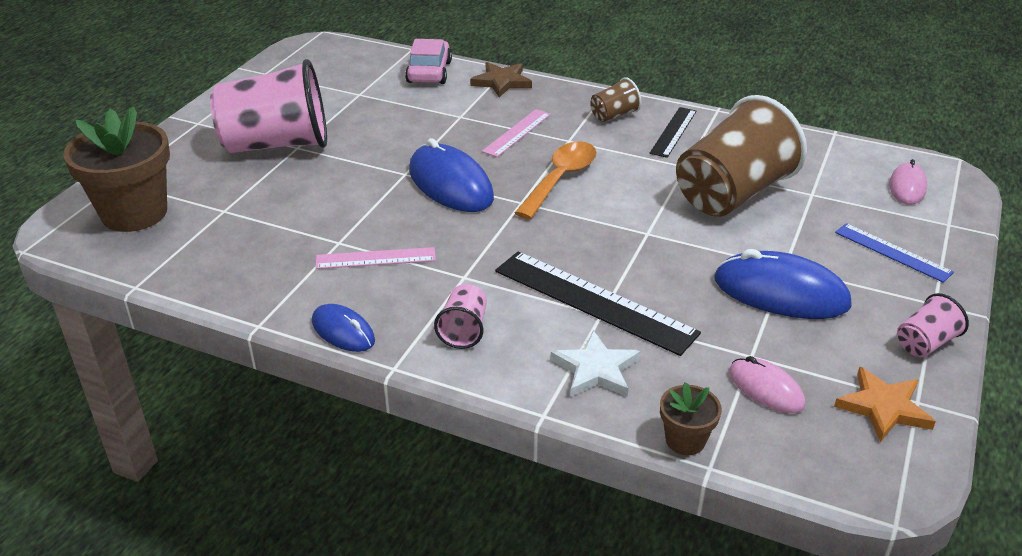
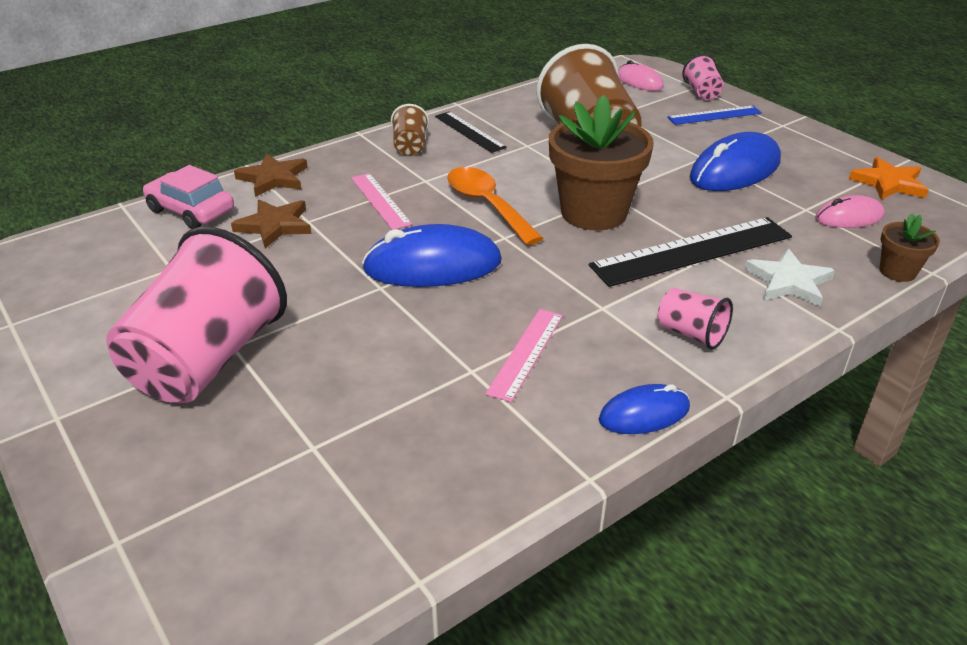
camera: 60 degrees left, 0 degrees up
(134, 213) = (229, 541): brown flower pot -> brown flower pot (594, 213)
(441, 107) = (275, 226): none -> brown star
(925, 343) = (825, 144): pink cup -> pink cup (702, 93)

